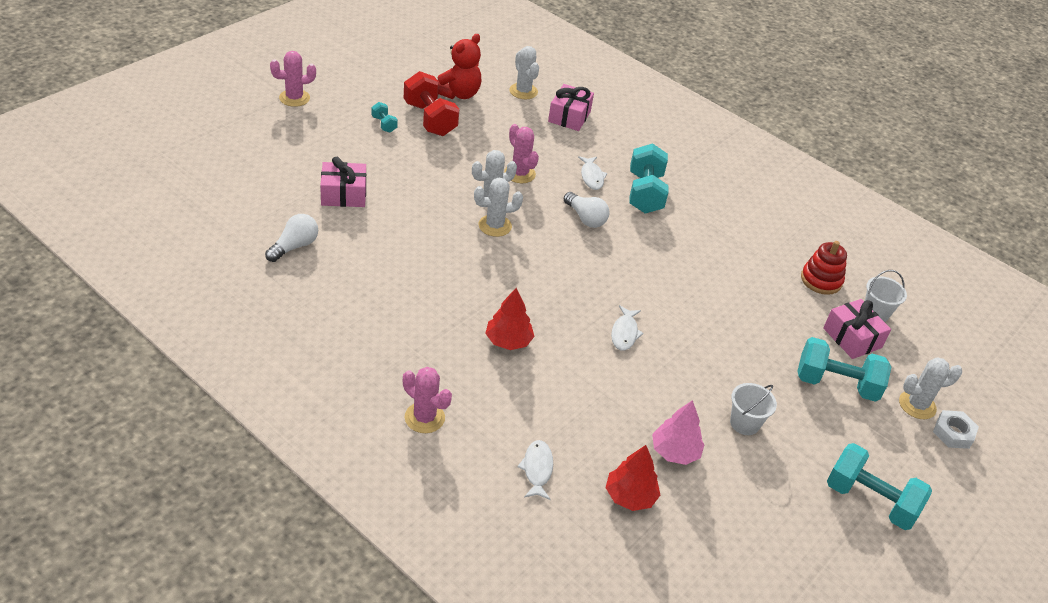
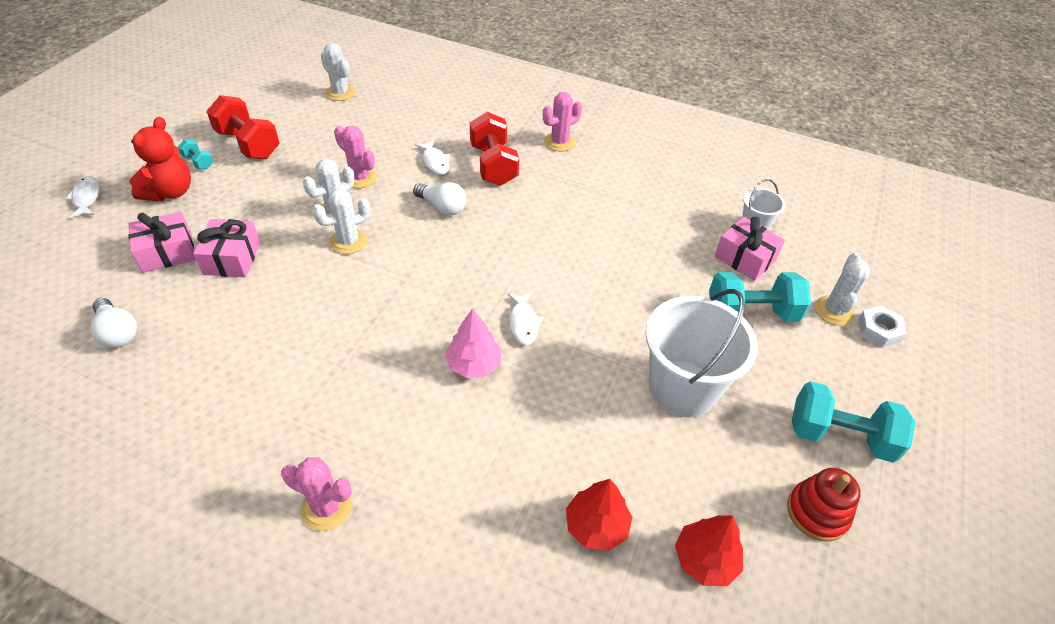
camera: 15 degrees left, 5 degrees up
(294, 98) = (89, 158): pink cactus -> pink cactus (559, 142)
(294, 246) = (117, 332): white light bulb -> white light bulb turned 120 degrees clockwise
(458, 94) = (273, 111): red teddy bear -> red teddy bear (170, 192)
(508, 341) = (400, 373): red tree -> red tree (705, 559)
(537, 469) = (480, 529): white fish -> white fish (86, 198)
(569, 117) = (394, 107): pink gift -> pink gift (232, 258)
(645, 193) = (493, 165): turquoise dumbbell -> red dumbbell
(675, 452) = (624, 449): pink tree -> pink tree (474, 364)
(744, 423) = (682, 388): white bucket -> white bucket, size x2.05
(821, 280) = (692, 207): red stacking toy -> red stacking toy (817, 512)
(917, 405) = (833, 311): white cactus -> white cactus turned 45 degrees counterclockwise

